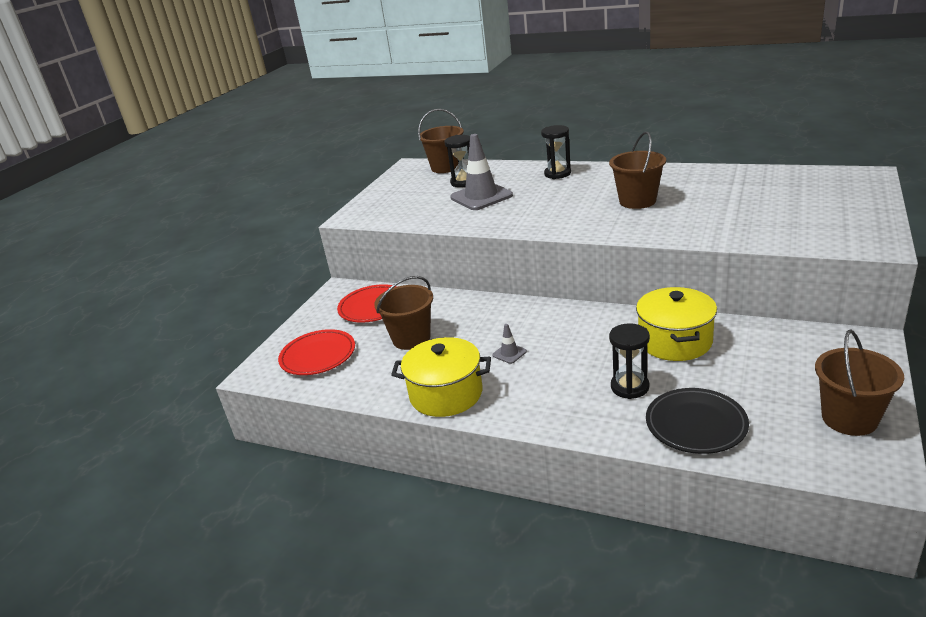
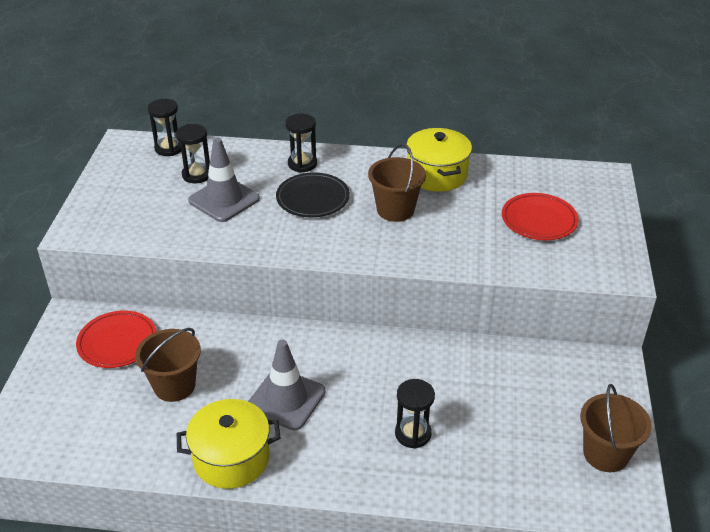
camera: 20 degrees left, 10 degrees up
(318, 356) = (71, 417): red plate -> red plate (539, 220)
(446, 167) = (169, 148): brown bucket -> black hourglass
(509, 353) = (286, 399): grey traffic cone -> grey traffic cone, size x2.27
(675, 341) = (446, 373): yellow pot -> yellow pot (437, 174)
(696, 424) = (479, 473): black plate -> black plate (313, 198)

